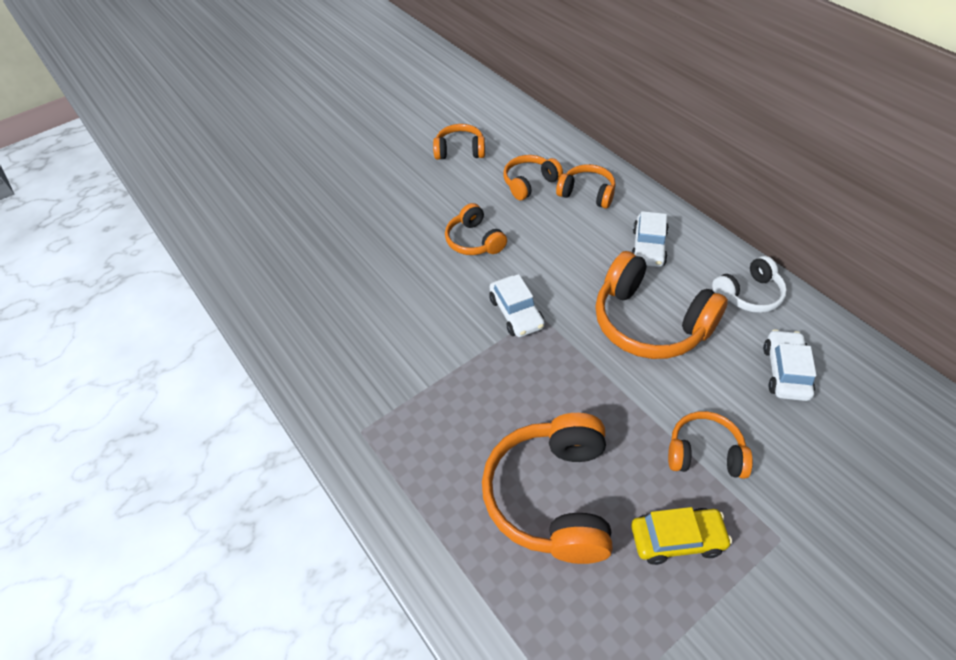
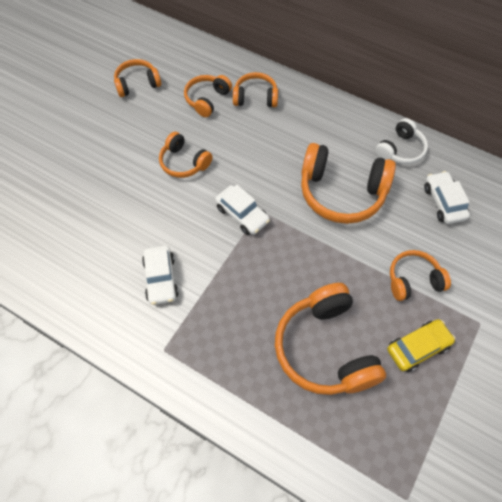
camera: 25 degrees left, 10 degrees up
(648, 247) = (318, 131): white car -> white car (161, 279)

